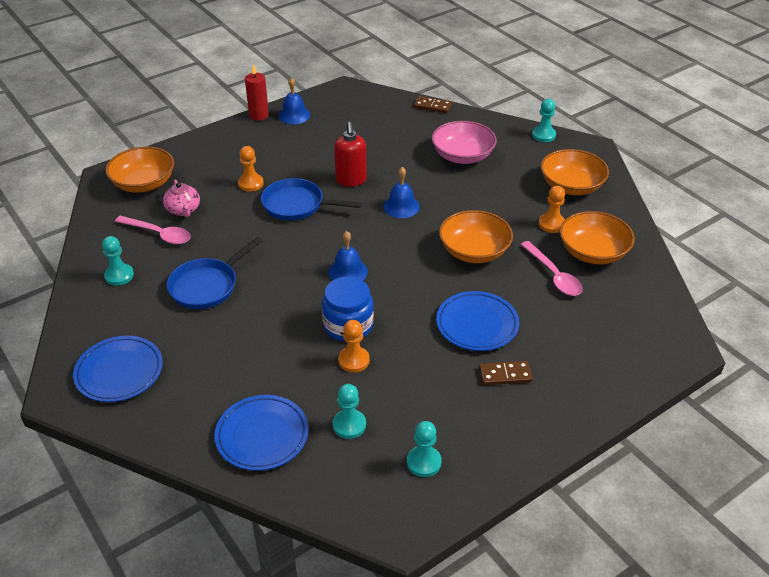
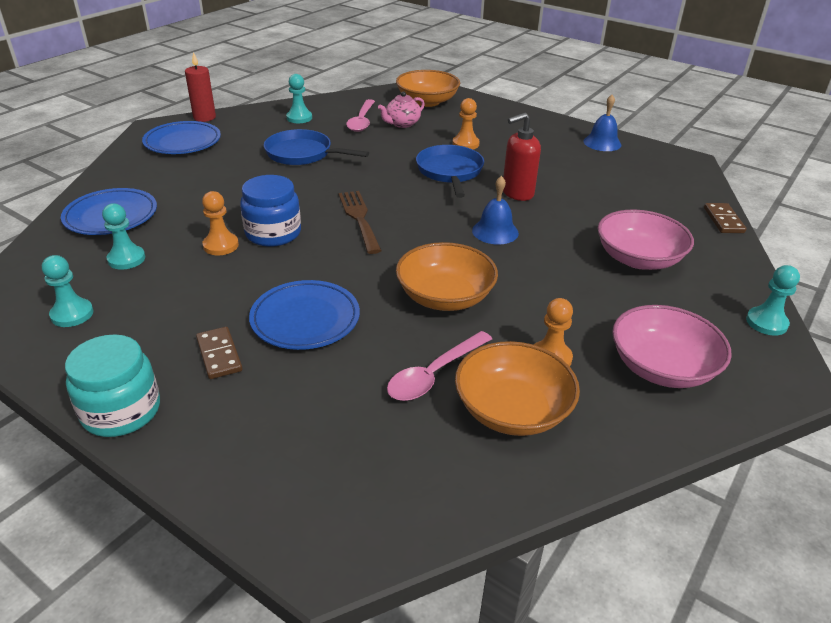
camera: 70 degrees right, 5 degrees down
(259, 115) = (581, 126): red candle -> red candle (204, 117)
(348, 271) = (359, 218): blue bell -> brown fork
(553, 431) = (121, 411): none -> turquoise jar
(571, 186) = (662, 367): orange bowl -> pink bowl

